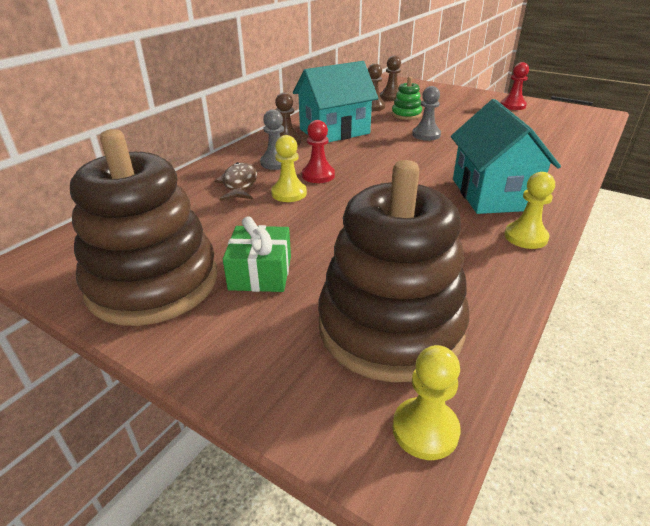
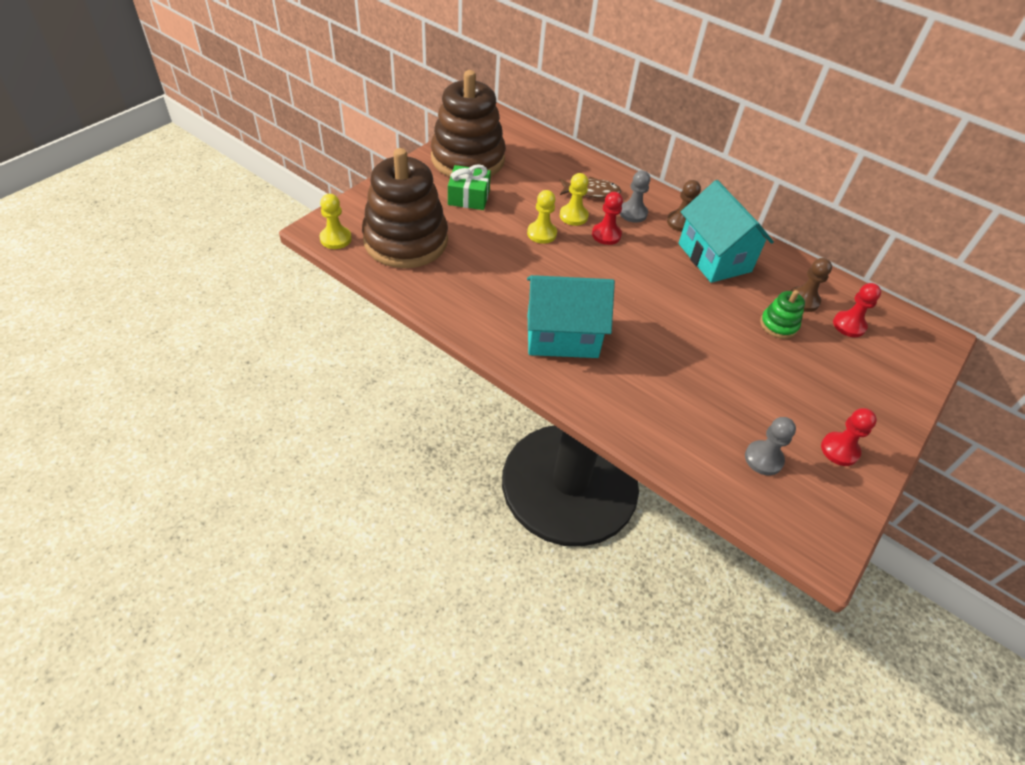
camera: 90 degrees right, 15 degrees up
(391, 97) = (849, 325): brown pawn -> red pawn
(426, 135) = (710, 327): grey pawn -> grey pawn (763, 459)
(525, 237) = (487, 332): yellow pawn -> yellow pawn (541, 233)

